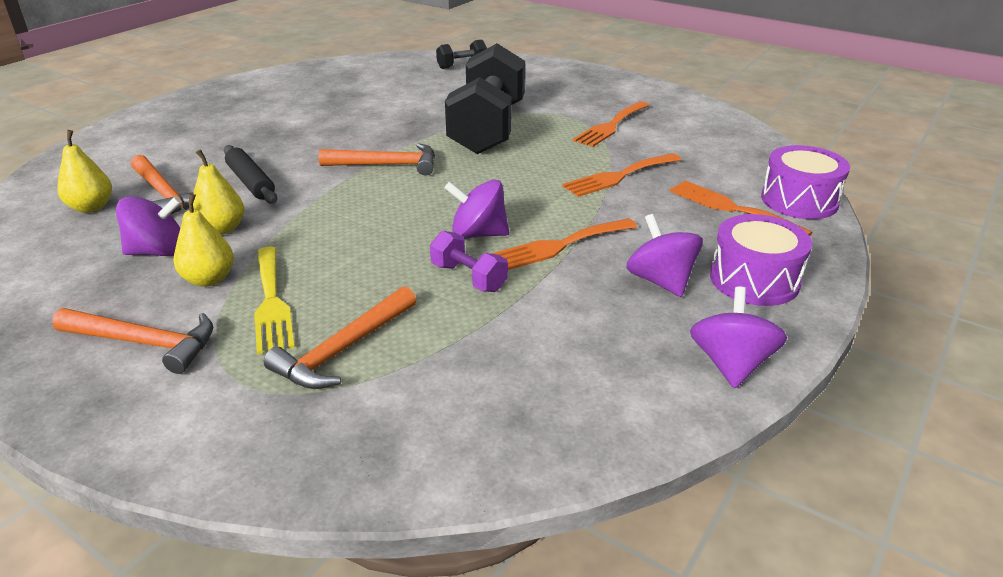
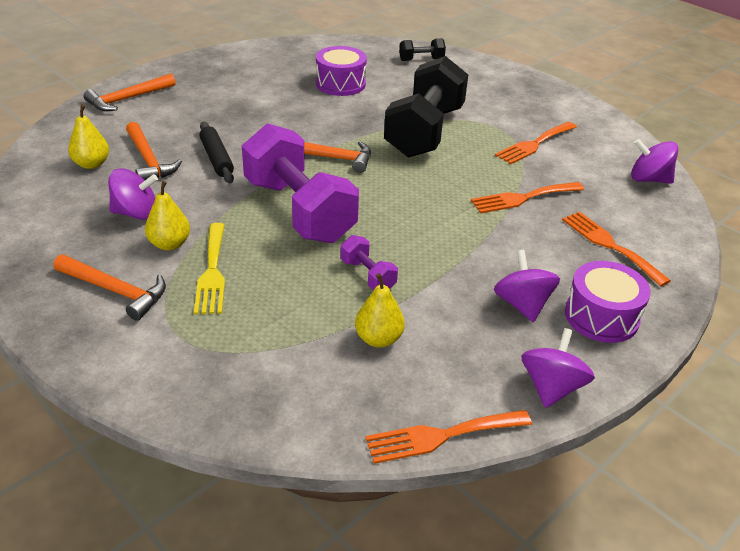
camera: 10 degrees right, 5 degrees up
(222, 229) = (187, 200): yellow pear -> yellow pear (378, 339)
(343, 349) = (257, 321): orange hammer -> orange hammer (127, 99)
(365, 222) = (299, 210): none -> purple dumbbell
(478, 234) = (386, 236): purple spinning top -> purple spinning top (648, 179)
(559, 246) = (449, 258): orange fork -> orange fork (441, 436)
(799, 200) = (674, 247): purple drum -> purple drum (340, 84)

